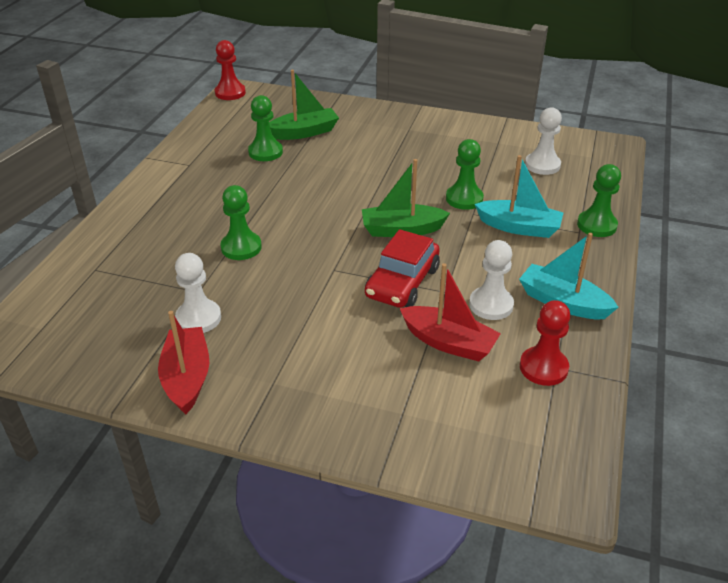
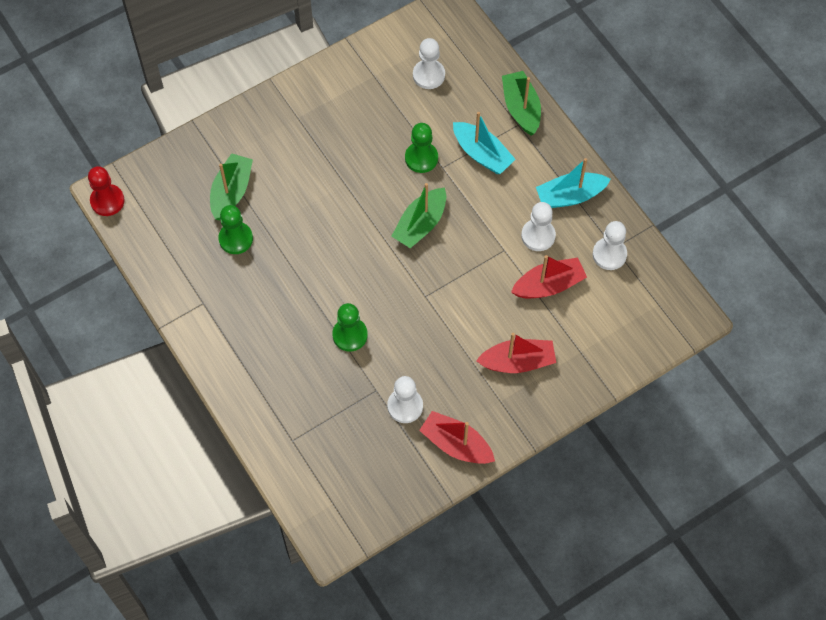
camera: 50 degrees left, 25 degrees up
(333, 369) = (517, 362): none -> red boat
(402, 282) = (474, 267): red car -> none
(519, 227) = (482, 154): turquoise boat -> turquoise boat turned 75 degrees clockwise
(543, 367) = (609, 254): red pawn -> white pawn
(596, 225) = (521, 108): green pawn -> green boat

